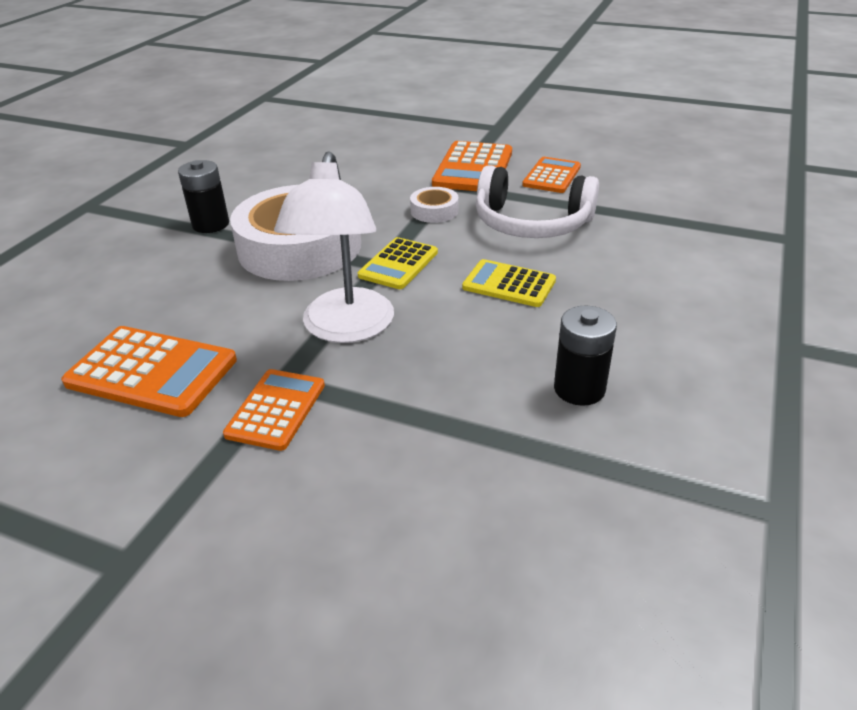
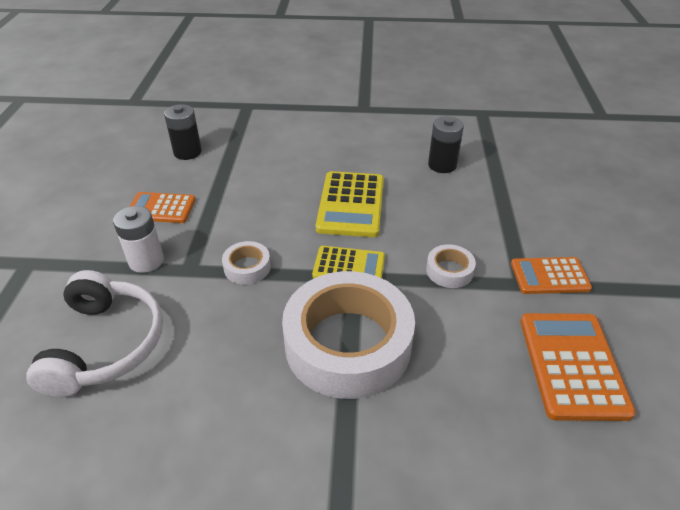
camera: 110 degrees left, 5 degrees up
(211, 224) = (330, 453): black battery -> black battery (187, 152)
(345, 329) = (449, 271): white lamp -> white tape
(473, 168) = (146, 261): orange calculator -> white battery
(509, 284) = (351, 204): yellow calculator -> yellow calculator, size x1.54
(531, 223) = (255, 207): white headphones -> white headphones (106, 344)

